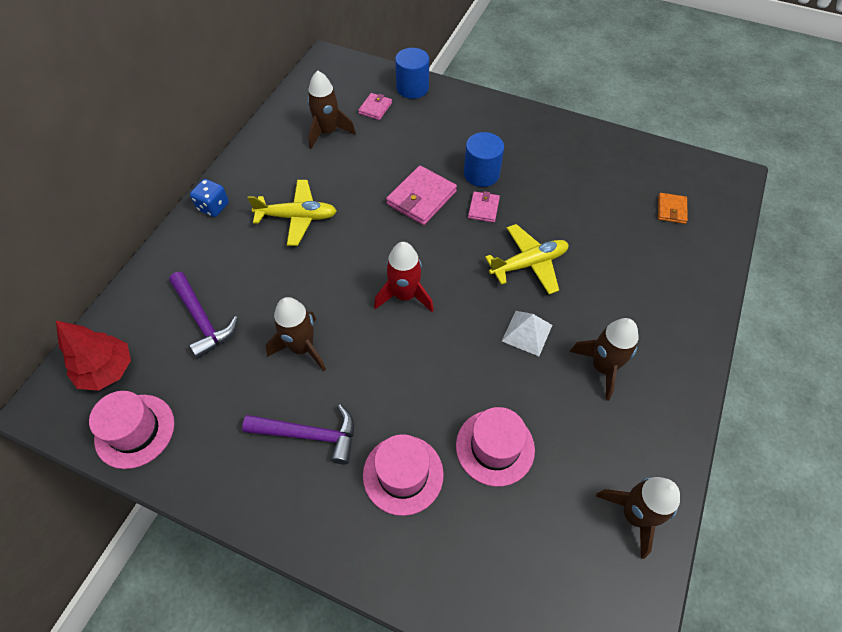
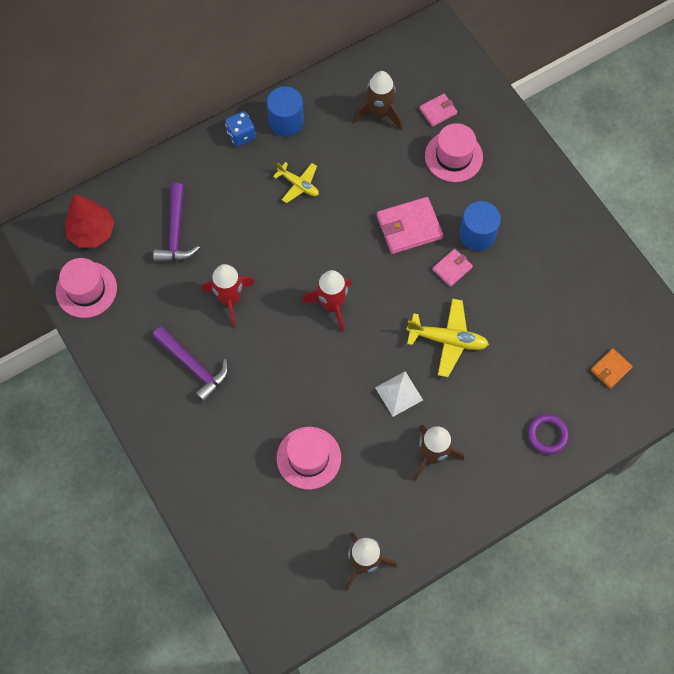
camera: 35 degrees right, 10 degrees up
(297, 217) = (298, 185): yellow plane -> yellow plane, size x0.65
(302, 347) = (230, 299): brown rocket -> red rocket
(403, 474) = (235, 434): pink hat -> pink hat (453, 156)
(412, 88) = (487, 108): blue cylinder -> blue cylinder (286, 121)
(676, 288) = (547, 435): none -> purple ring

